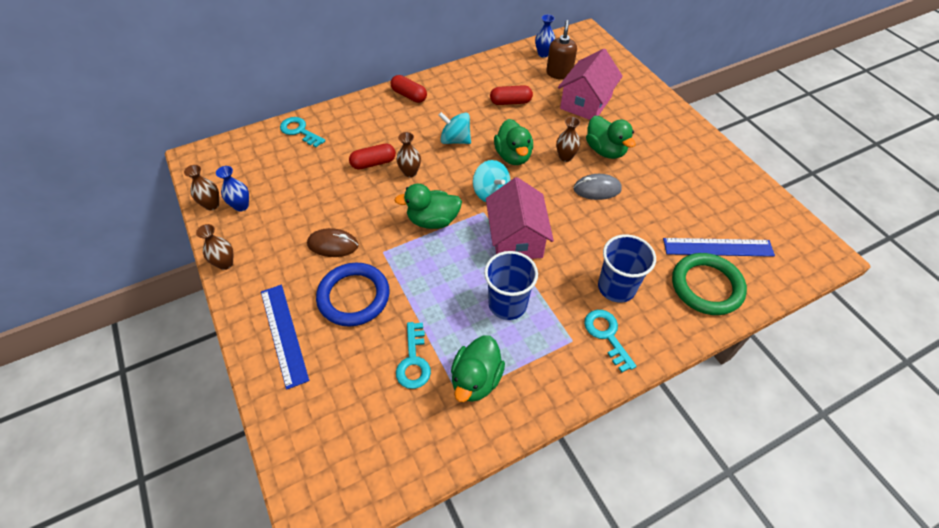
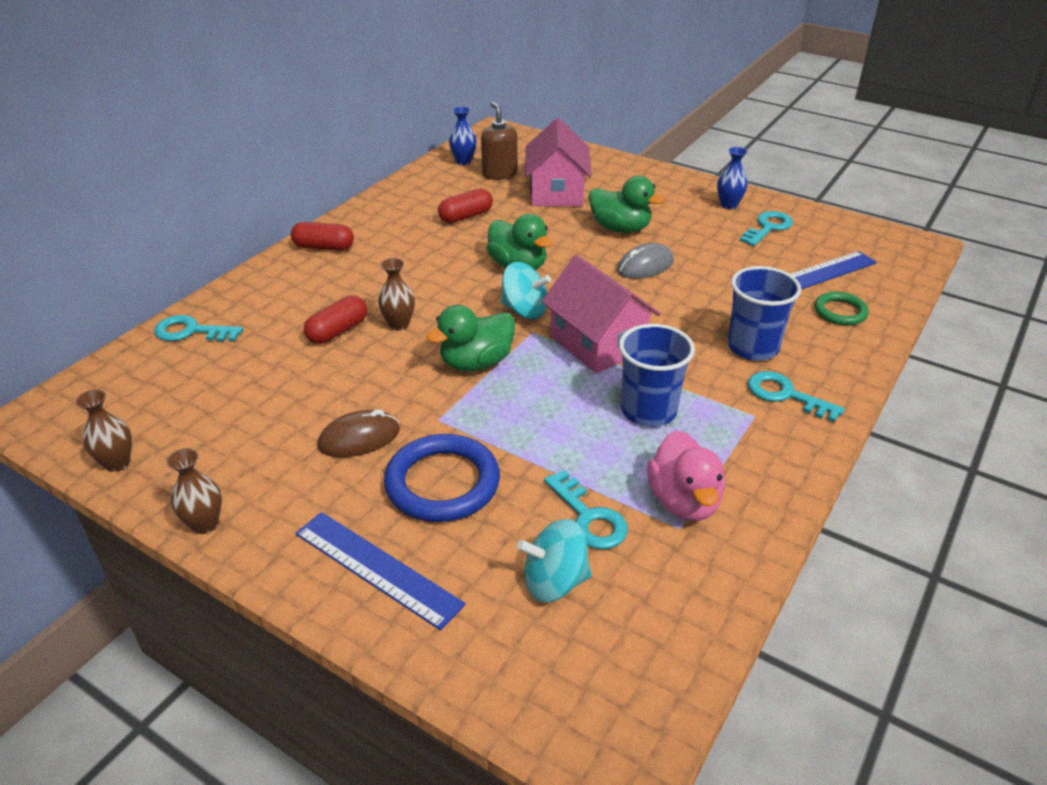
camera: 30 degrees left, 15 degrees down
(241, 206) = (171, 447): blue vase -> blue vase (728, 205)
(455, 140) = (429, 273): turquoise spinning top -> turquoise spinning top (554, 582)
(476, 379) = (684, 501): green duck -> pink duck
(565, 157) = (581, 248): brown vase -> none
(706, 286) = (840, 312): green ring -> green ring, size x0.57
(715, 191) = (768, 228): none -> turquoise key

